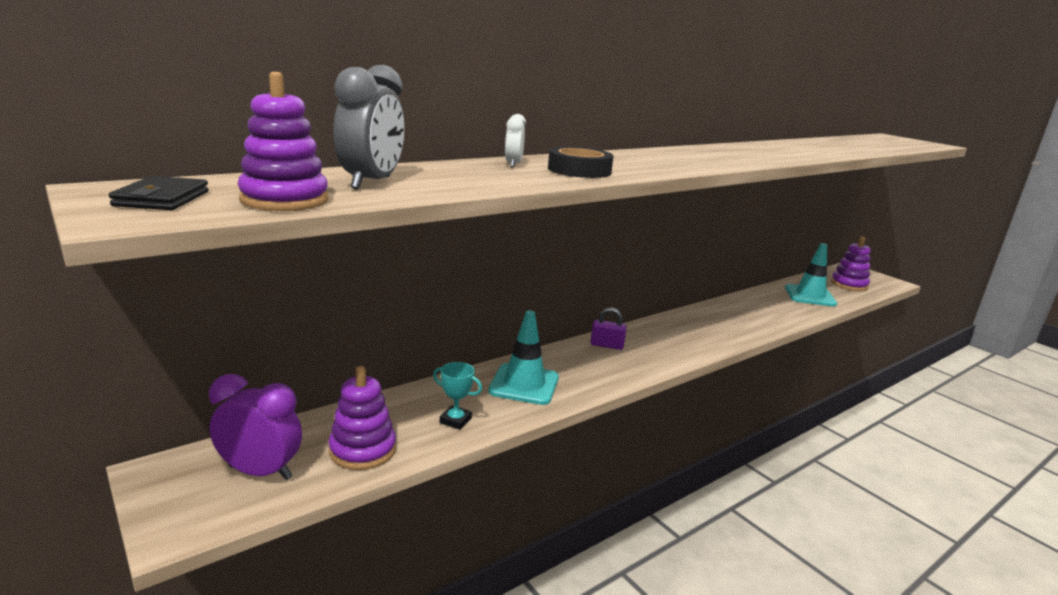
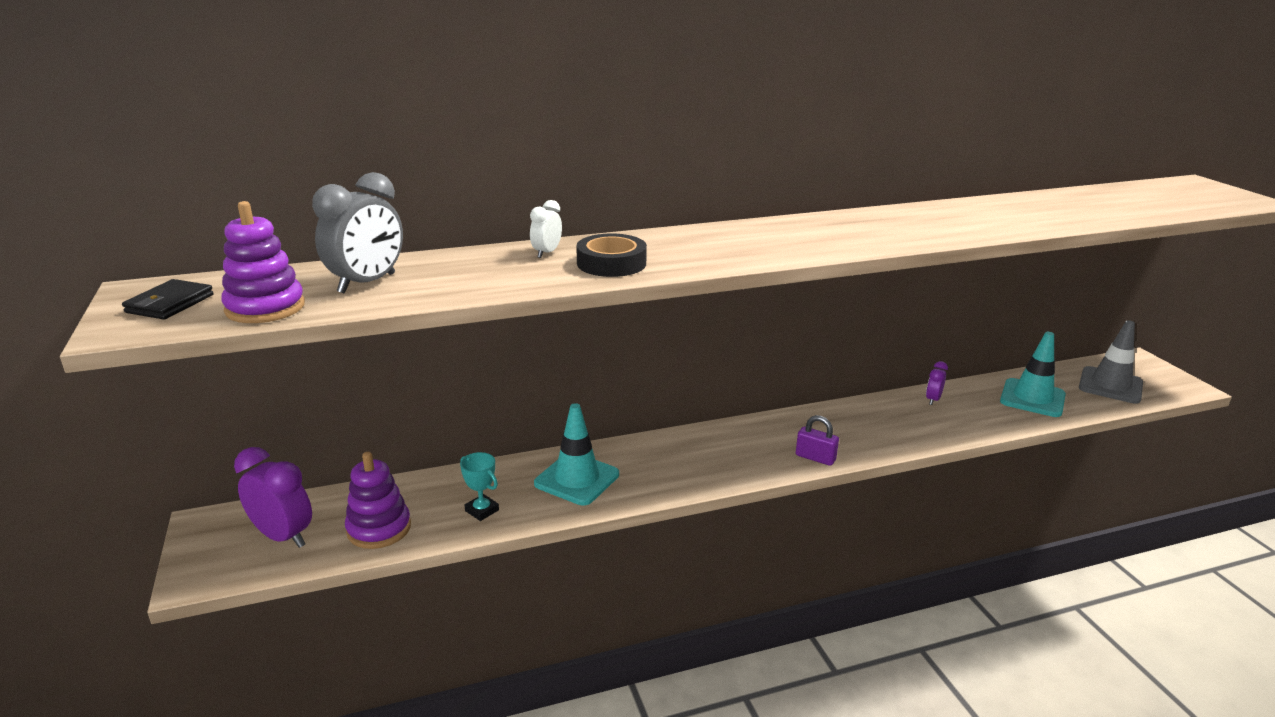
camera: 20 degrees right, 5 degrees up
(606, 345) = (702, 442): purple padlock -> purple padlock (815, 458)
(748, 302) = (933, 400): none -> purple clock
(849, 285) = (1110, 385): purple stacking toy -> grey traffic cone

